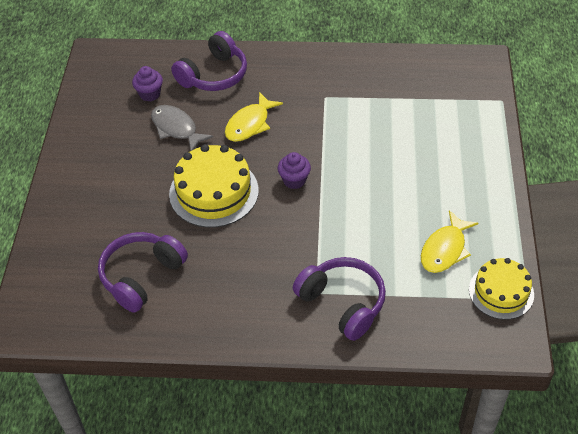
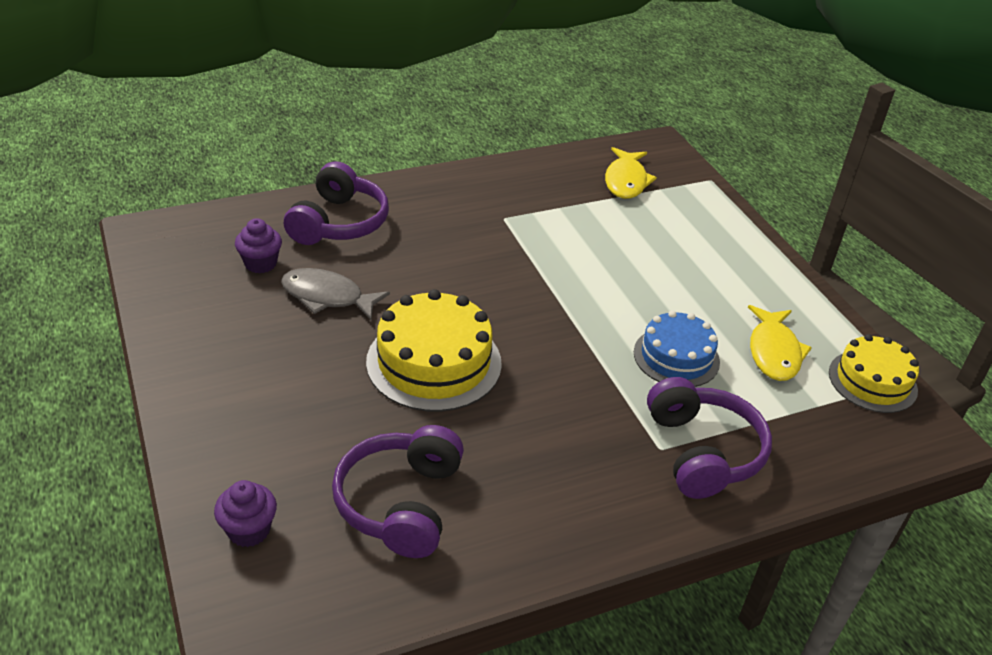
camera: 30 degrees left, 10 degrees down
(250, 124) = (427, 269): yellow fish -> yellow fish (626, 181)
(294, 180) = (533, 321): purple cupcake -> purple cupcake (249, 530)
(342, 303) = (702, 451): purple headphones -> purple headphones turned 60 degrees clockwise
(372, 233) = (676, 357): none -> blue cake

